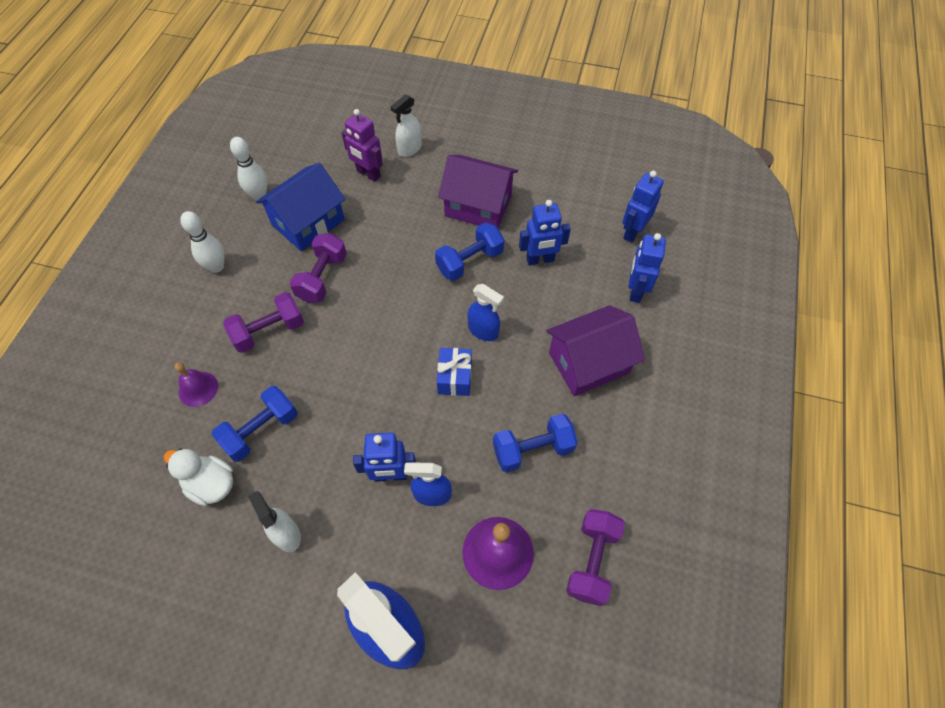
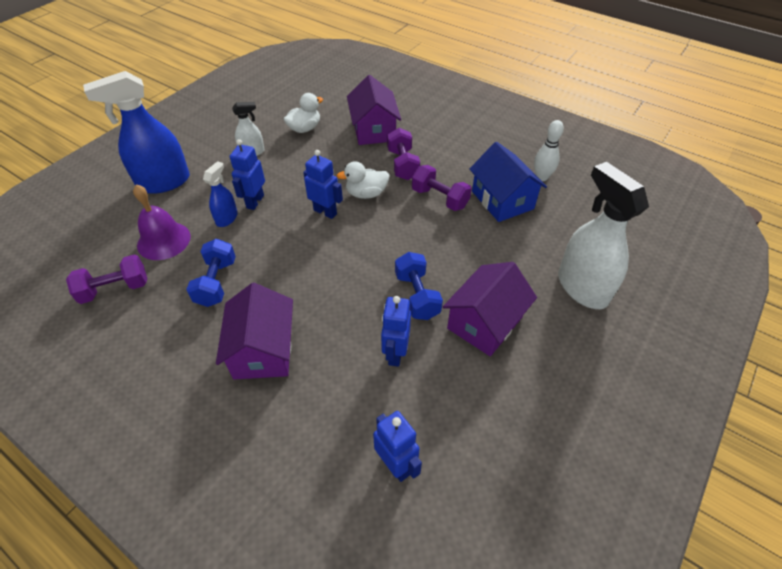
camera: 110 degrees right, 10 degrees down
(198, 389) = (374, 130): purple bell -> purple house
(216, 267) = (473, 148): white bowling pin -> none
(261, 430) = (327, 151): blue dumbbell -> none
(336, 352) = (366, 194): none -> white duck
(368, 174) = (552, 248): purple robot -> none
(409, 149) = (582, 287): white spray bottle -> white spray bottle, size x1.99
(455, 377) = (306, 253): blue gift -> none
(483, 331) = (338, 284): blue spray bottle -> none
(592, 561) = (115, 289): purple dumbbell -> purple dumbbell turned 60 degrees counterclockwise
(635, 291) = (317, 428): blue robot -> blue robot (325, 212)

